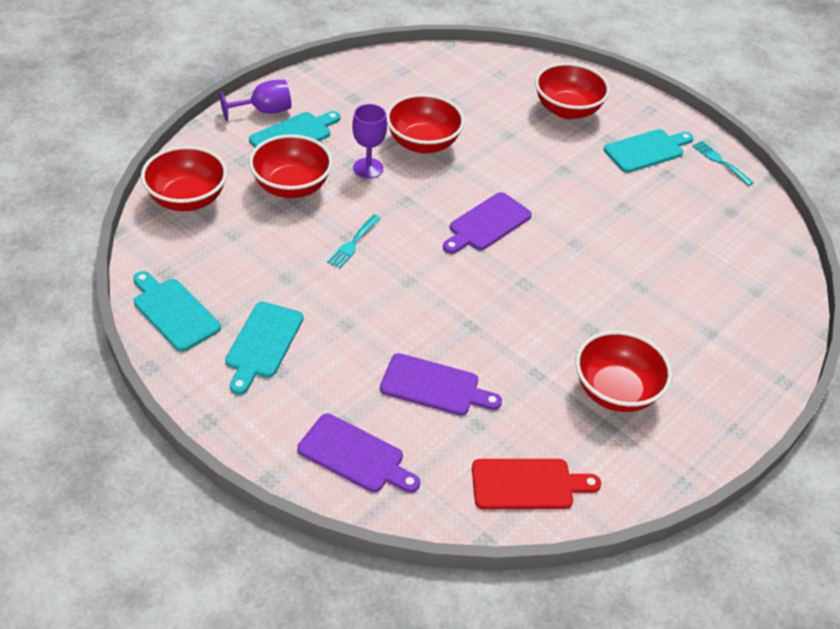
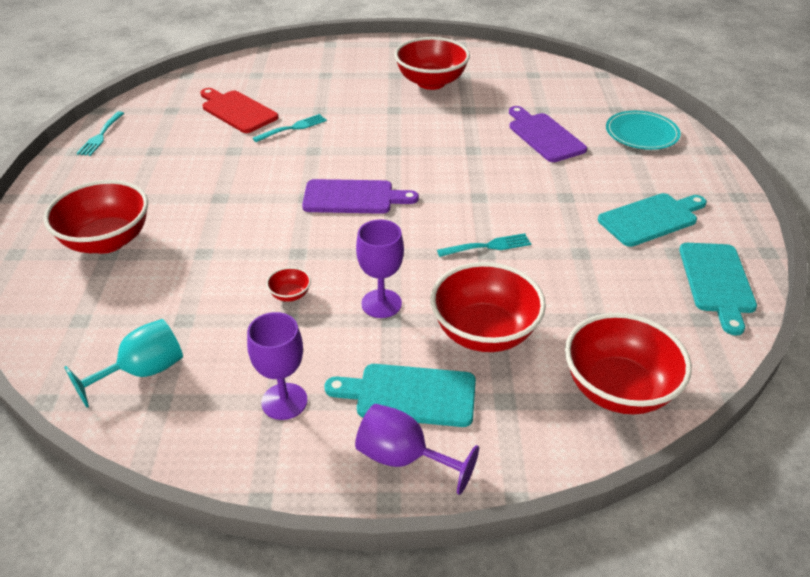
camera: 130 degrees left, 5 degrees down
(348, 100) = (284, 401): none -> purple goblet
(355, 455) = (641, 133): purple cutting board -> turquoise plate
(423, 143) = (290, 295): red bowl -> red bowl, size x0.42
(430, 74) = (143, 372): none -> turquoise goblet
(527, 484) = (546, 79): red cutting board -> red cutting board (237, 111)
(625, 254) = (293, 128): none -> turquoise fork
(646, 150) = (128, 172): turquoise cutting board -> none

